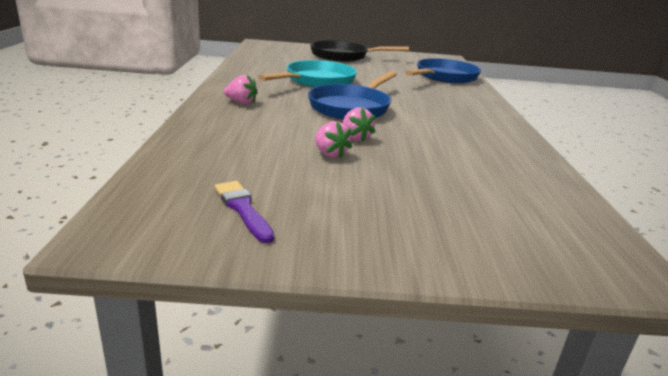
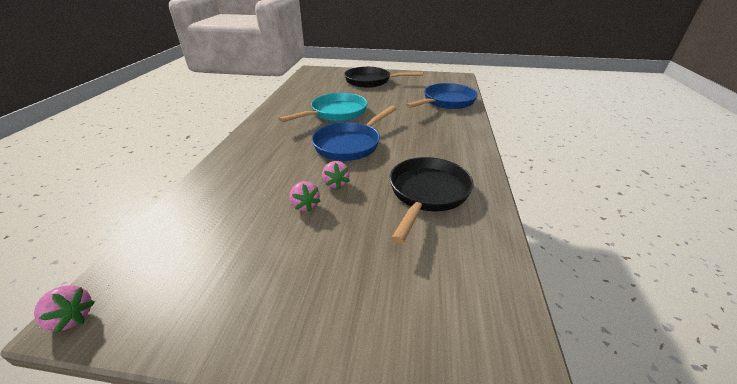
camera: 10 degrees right, 10 degrees up
(241, 102) = (263, 142): pink strawberry -> pink strawberry (72, 318)
(243, 209) = (200, 278): purple brush -> none
(465, 147) = (427, 193): none -> black pan

